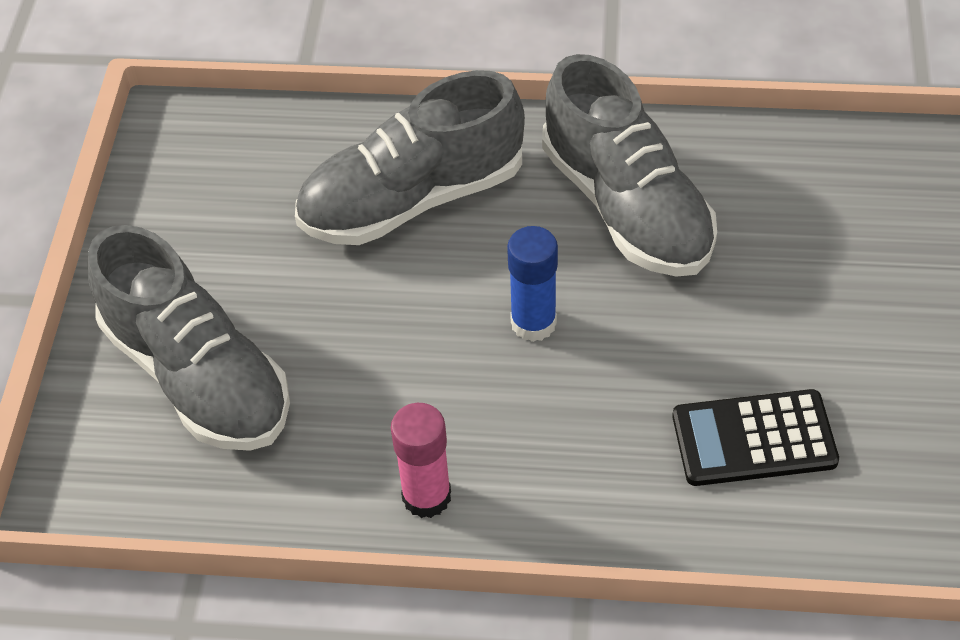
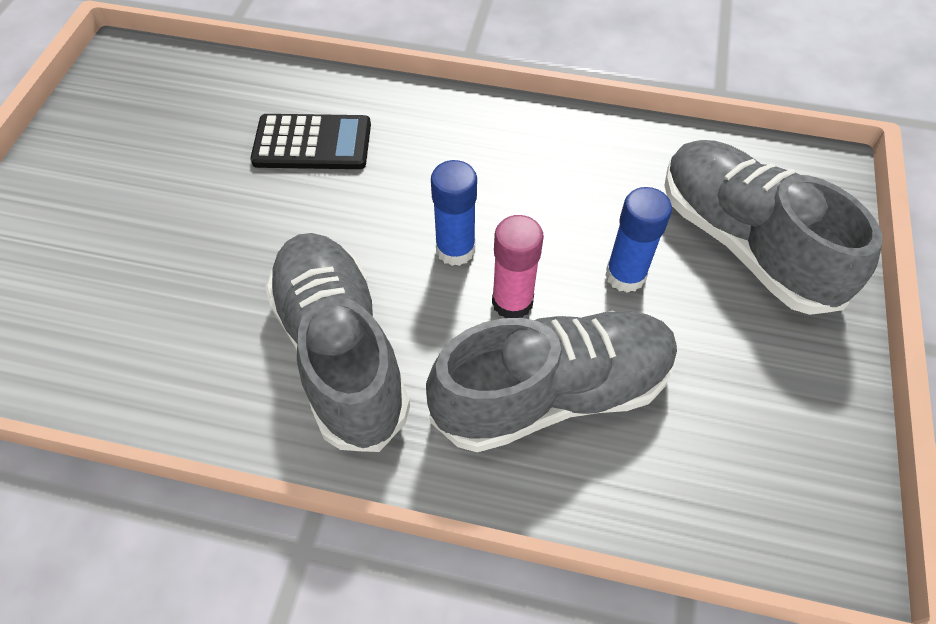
camera: 175 degrees left, 5 degrees up
(339, 319) = (625, 275): none -> blue glue stick
(426, 496) = (557, 135): pink glue stick -> pink glue stick (512, 302)

